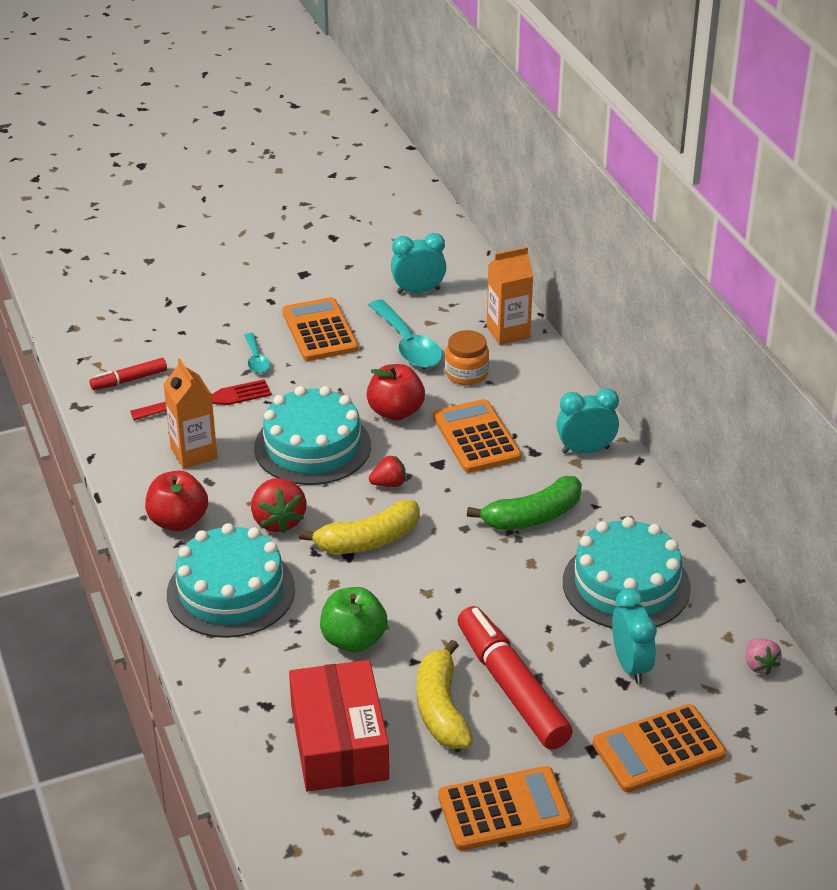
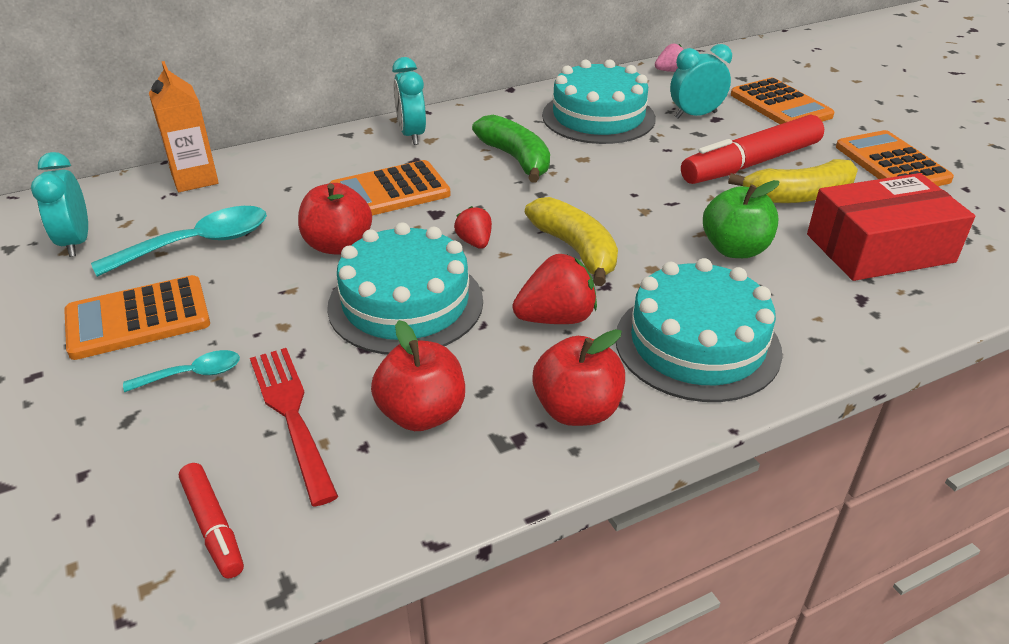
camera: 95 degrees left, 0 degrees up
(194, 453) = (422, 414): orange carton -> red apple
(466, 373) = (269, 202): orange jar -> none

